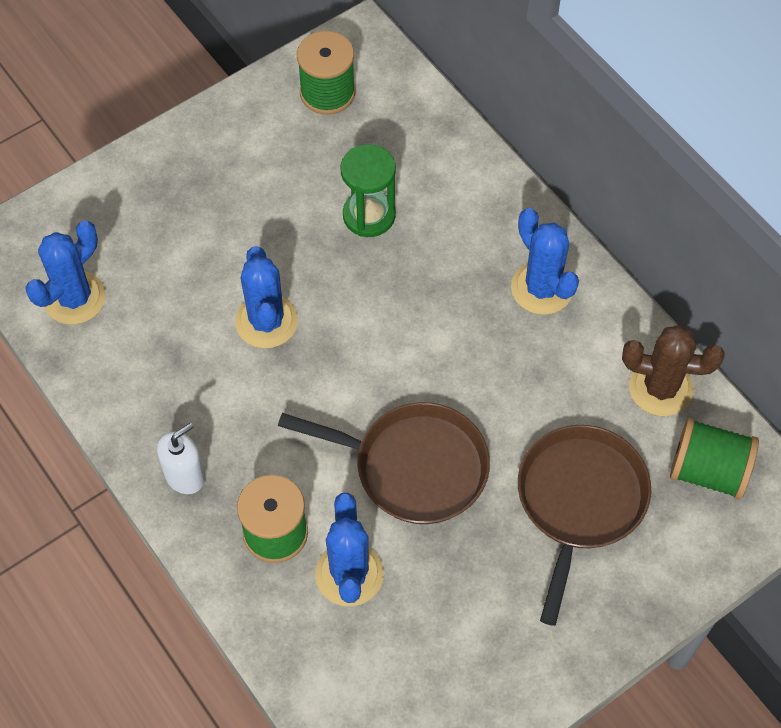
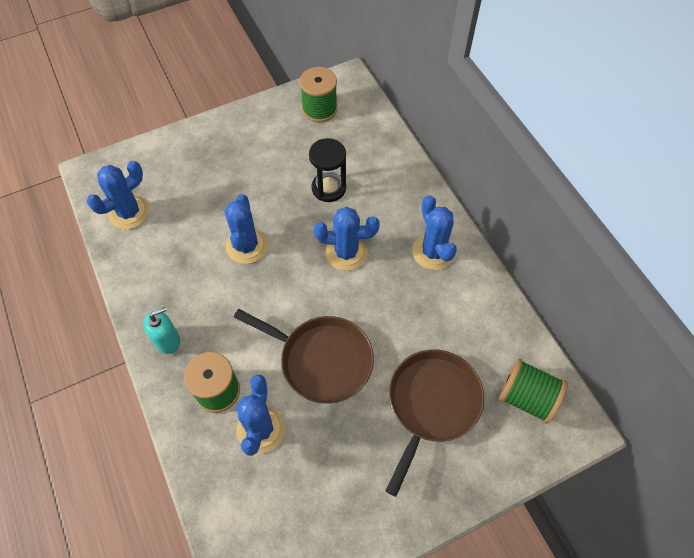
camera: 10 degrees right, 0 degrees up
(185, 476) = (167, 340): white soap dispenser -> turquoise soap dispenser
(369, 215) = (328, 188): green hourglass -> black hourglass
(416, 308) = (346, 252): none -> blue cactus
(660, 388) = (502, 332): brown cactus -> none

